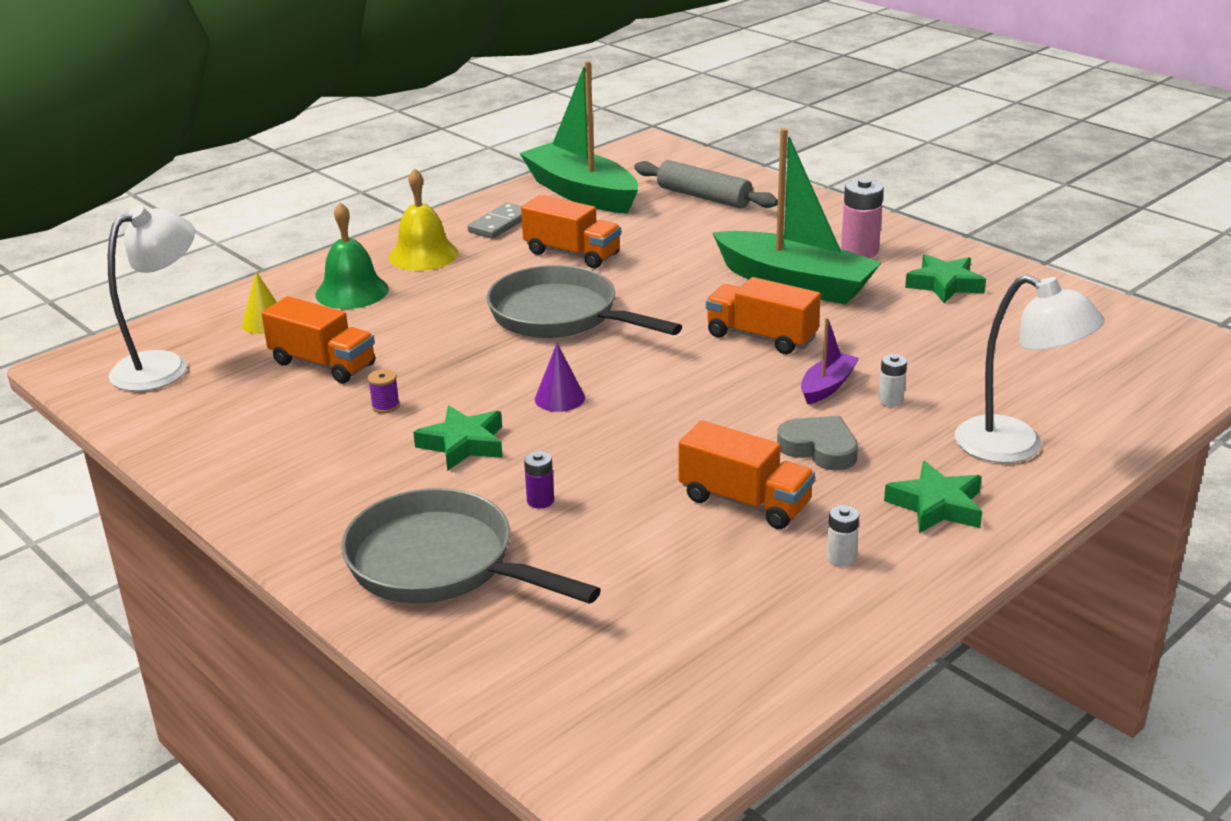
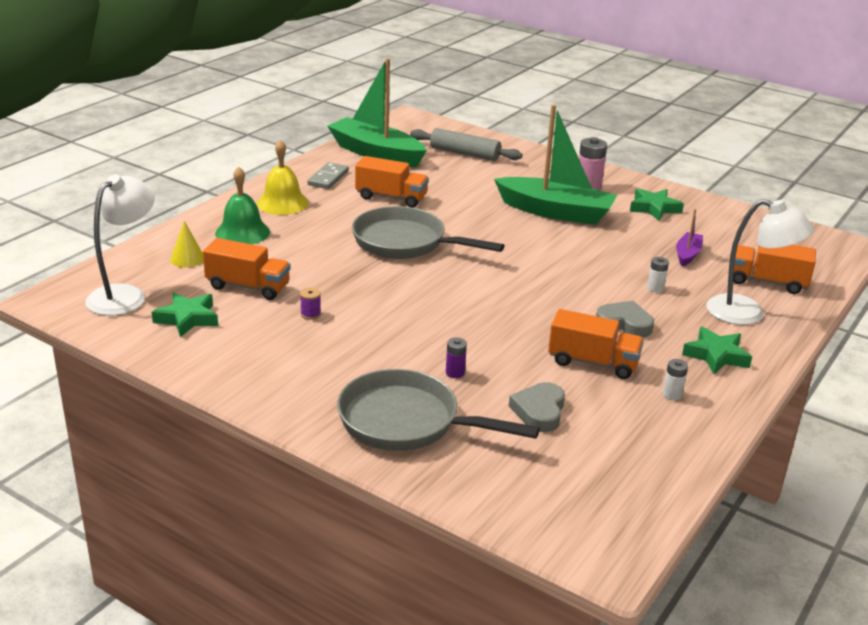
camera: 15 degrees left, 0 degrees up
(463, 444) = (381, 337): green star -> green star (187, 318)
(559, 398) = (433, 301): purple cone -> none
(632, 565) = (539, 411): none -> grey heart
(761, 337) = (550, 250): orange truck -> orange truck (767, 282)
(827, 386) = (610, 281): purple boat -> purple boat (687, 254)

